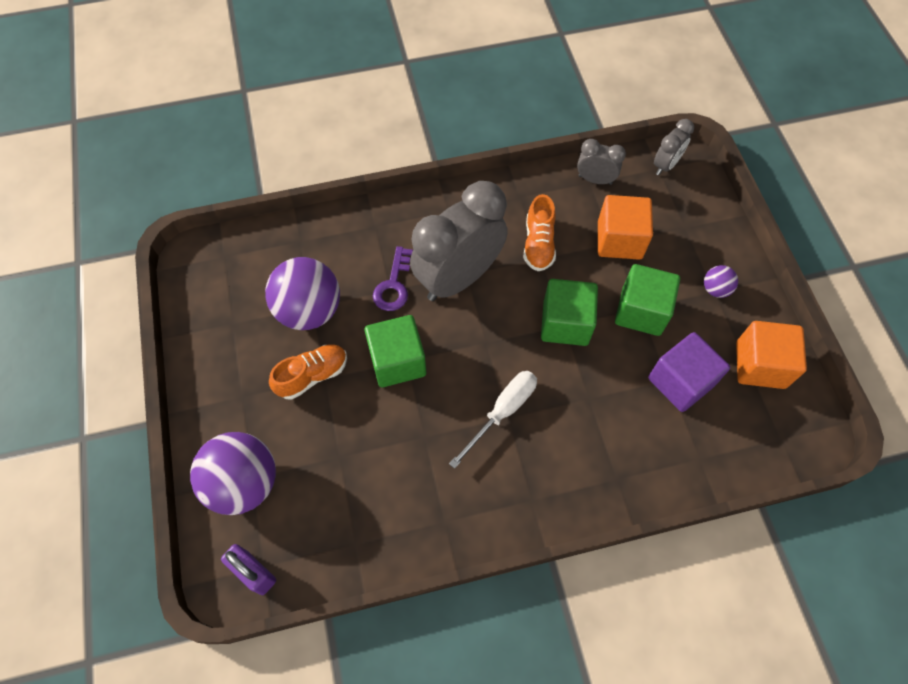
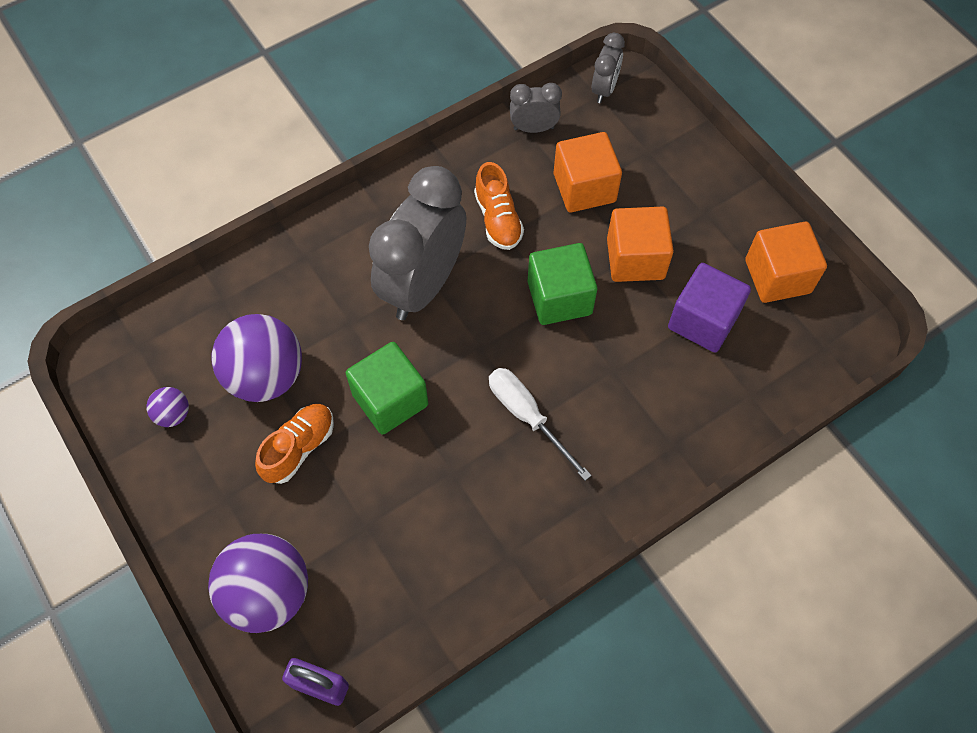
camera: 20 degrees left, 0 degrees up
(393, 285) = (352, 316): purple key -> none
(502, 412) = (527, 416): white screwdriver -> white screwdriver turned 60 degrees counterclockwise
(641, 311) = (635, 259): green cube -> orange cube
(715, 289) = (704, 210): purple ball -> purple ball (173, 414)

